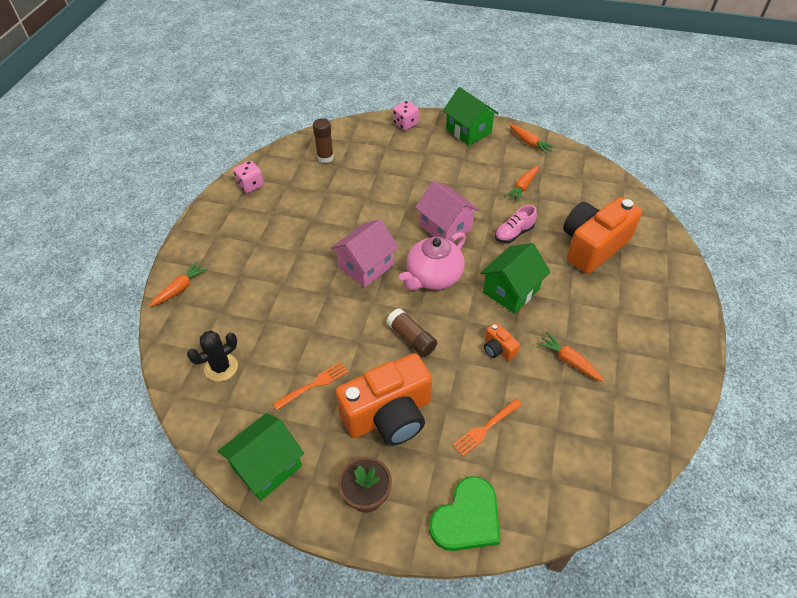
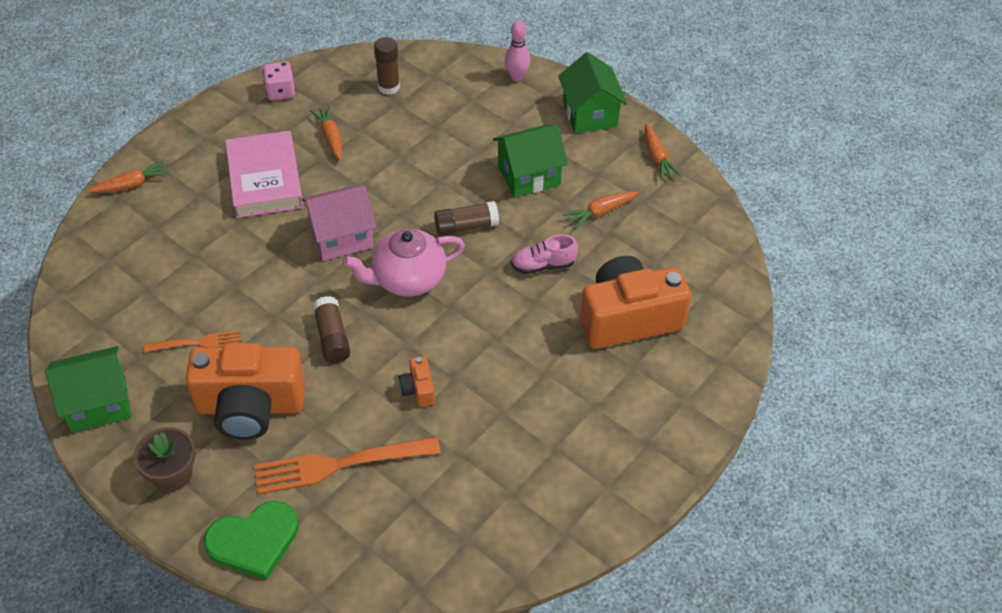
camera: 25 degrees right, 0 degrees up
(221, 367) = (119, 286): black cactus -> none
(282, 247) = (265, 179): none -> pink book
(405, 124) = (517, 77): pink dice -> pink bowling pin
(445, 227) = (466, 226): pink house -> brown glue stick
(485, 428) = (340, 464): orange fork -> orange fork, size x1.79
(511, 291) = (485, 331): green house -> green house (529, 175)
(568, 360) = (487, 436): orange carrot -> orange carrot (331, 137)

